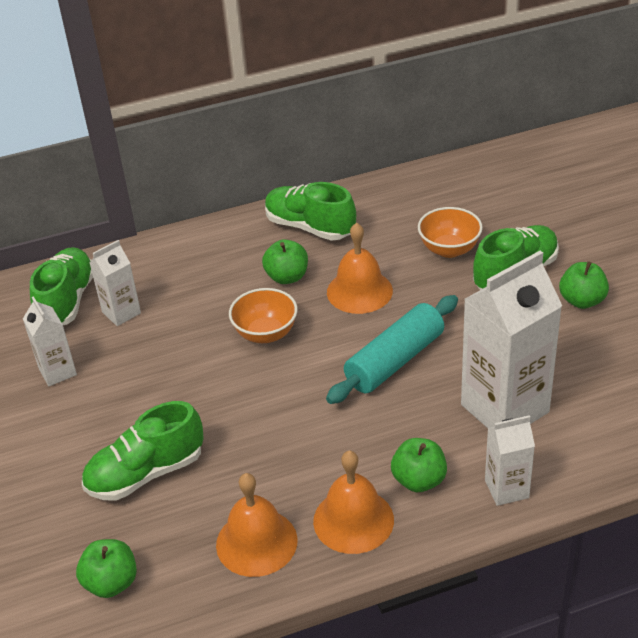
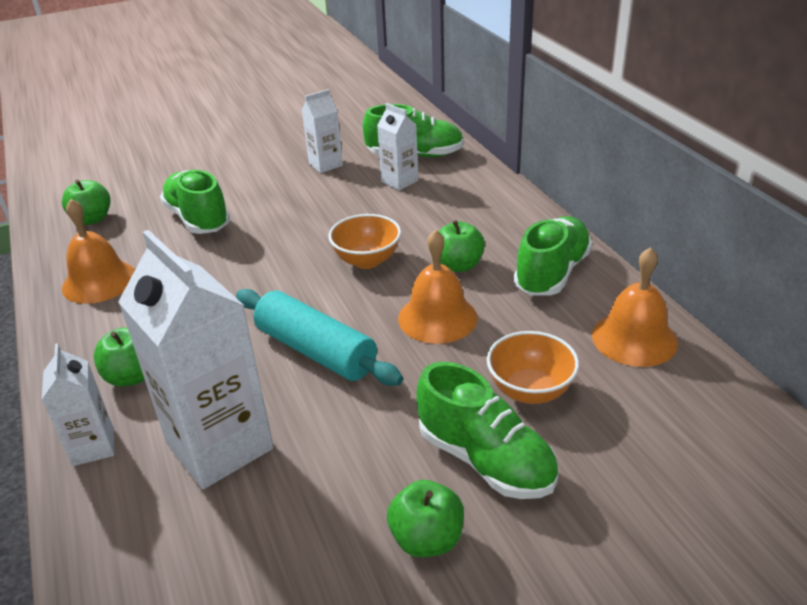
camera: 85 degrees right, 5 degrees down
(353, 520) = (99, 334): orange bell -> orange bell (634, 338)

